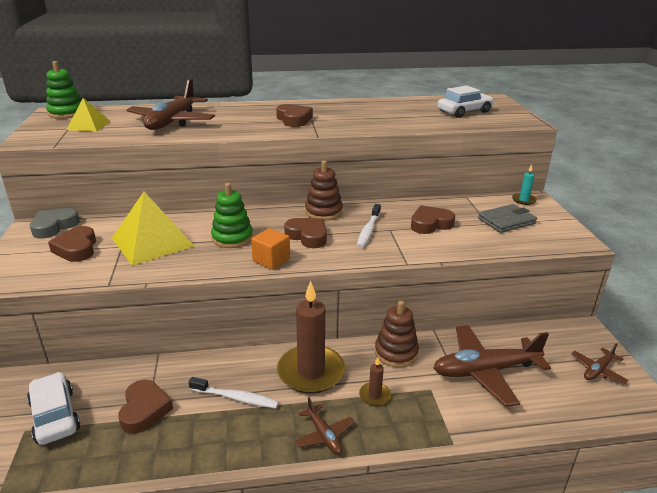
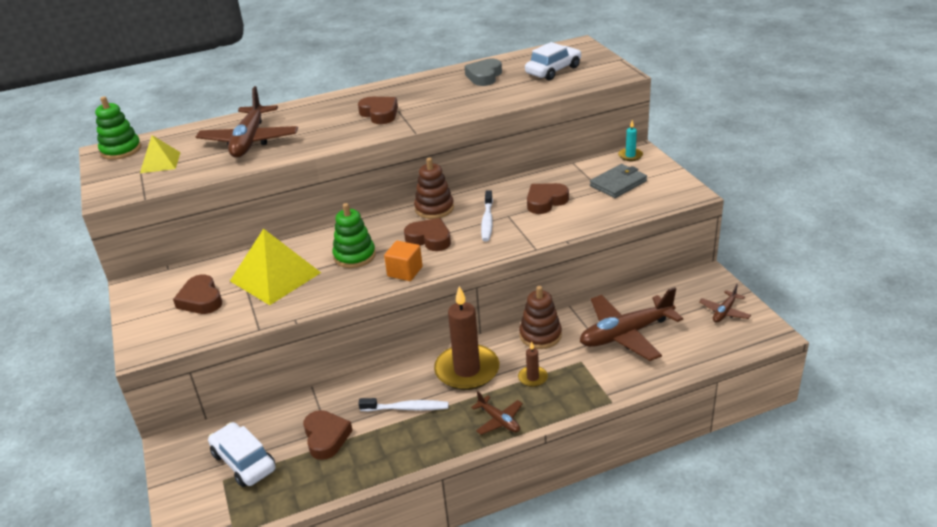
camera: 10 degrees left, 5 degrees up
(54, 226) = (159, 281): grey heart -> grey heart (484, 76)

